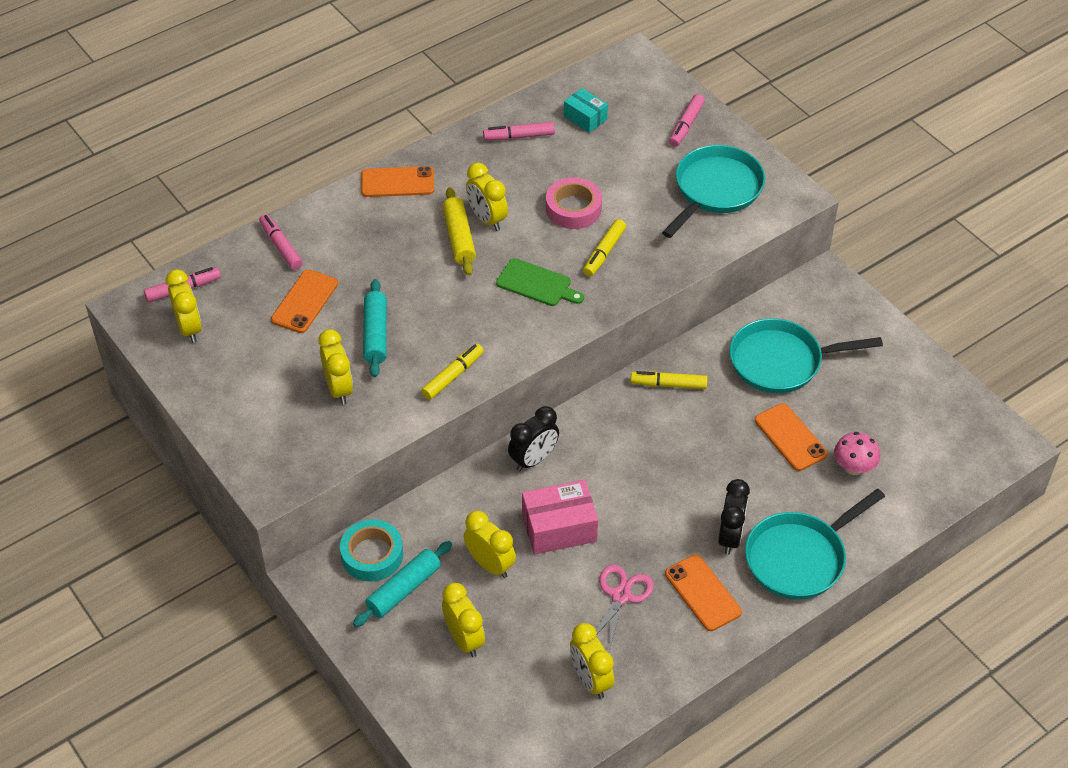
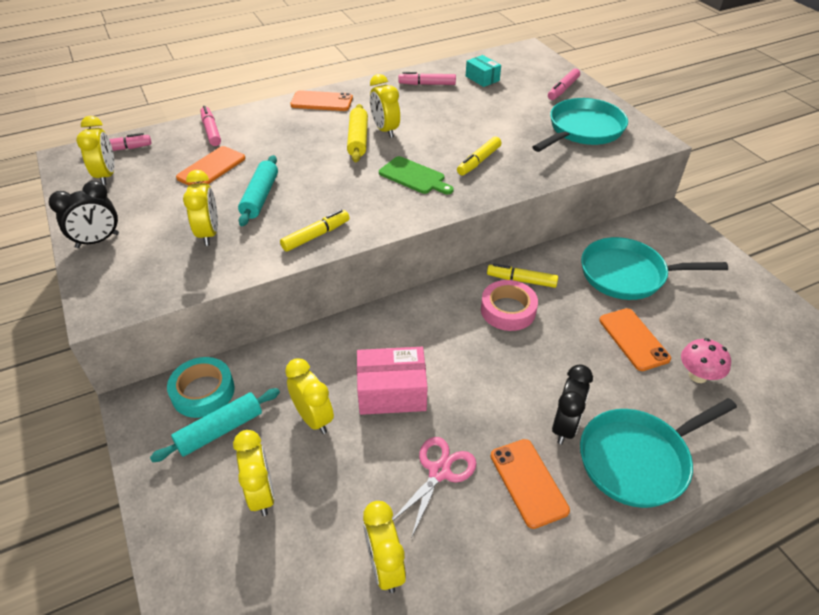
camera: 10 degrees right, 5 degrees down
(533, 459) = (383, 327): black clock -> black clock (98, 241)
(573, 208) = (459, 130): pink tape -> pink tape (508, 310)

